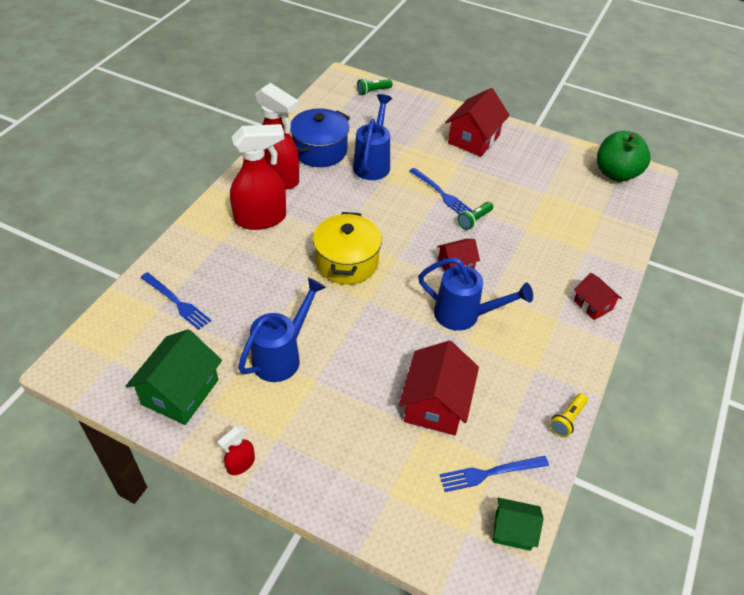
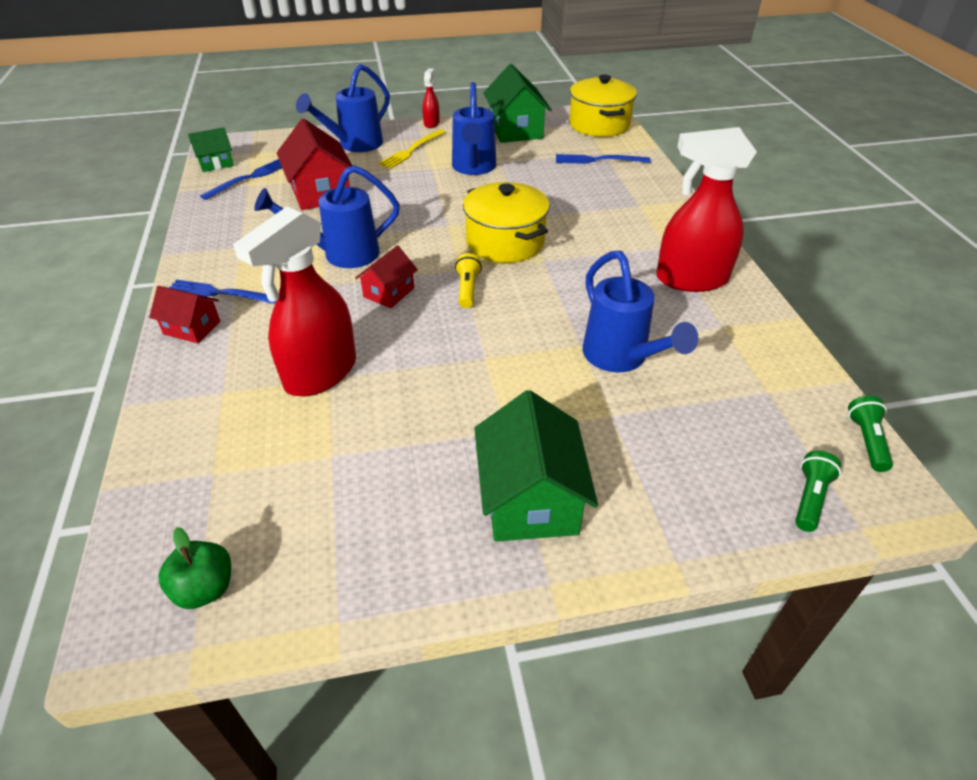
camera: 145 degrees right, 5 degrees down
(101, 349) = (599, 124): none -> yellow pot
(261, 219) = (638, 236): red spray bottle -> red spray bottle (320, 373)
(306, 422) = (412, 150): none -> yellow fork
(320, 151) = (705, 336): blue pot -> none
(352, 471) = (354, 145): none -> blue watering can
(441, 193) = (486, 366): blue fork -> blue fork (221, 294)
(474, 139) = (530, 499): red house -> green house
(474, 220) = (409, 353): green flashlight -> green flashlight (866, 441)
(567, 419) = (192, 227): yellow flashlight -> yellow flashlight (467, 289)
(616, 173) = (205, 588): green apple -> green apple, size x0.56

